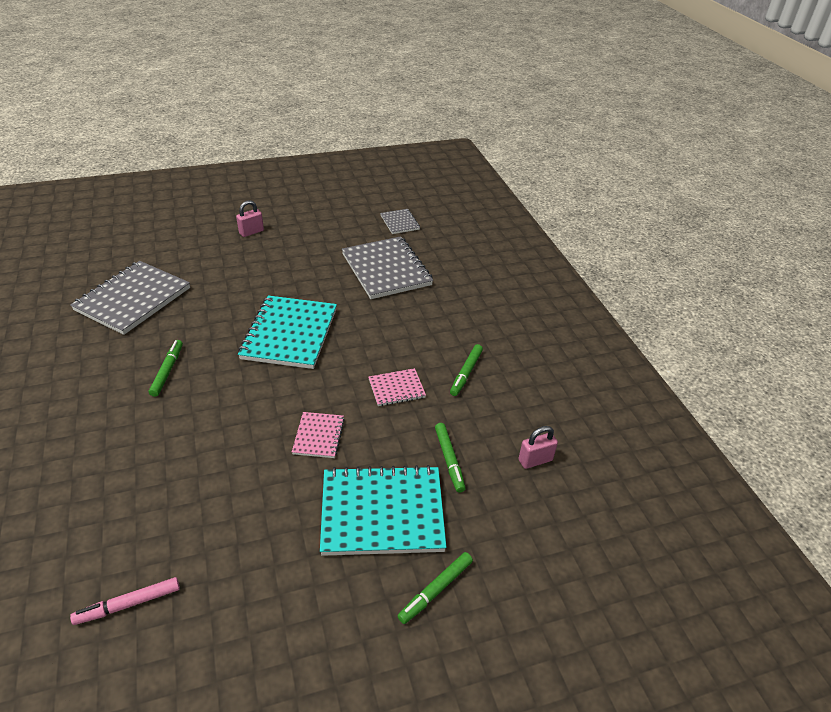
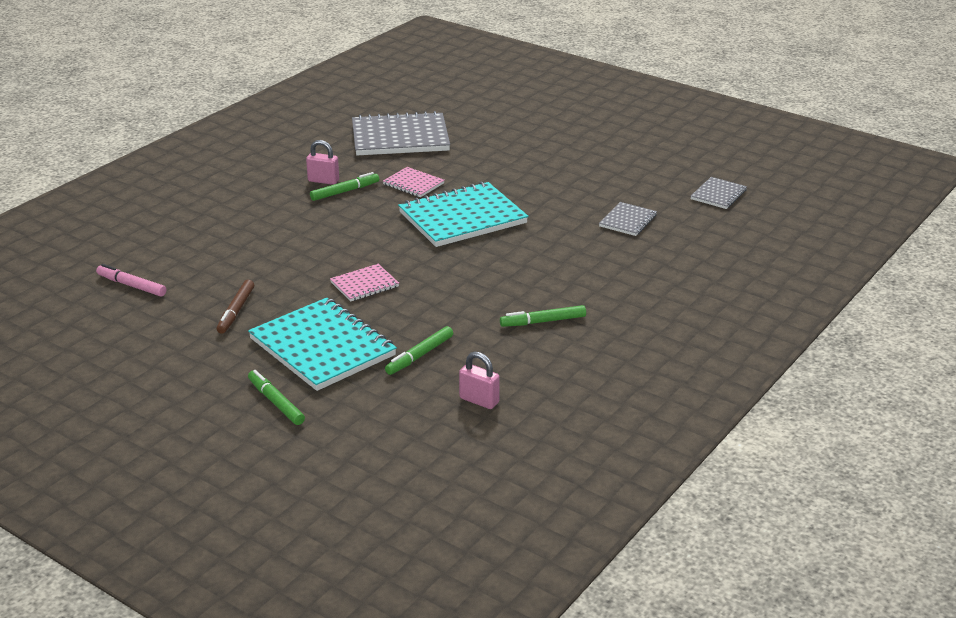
camera: 55 degrees right, 10 degrees down
(251, 232) = (568, 137): pink padlock -> pink padlock (323, 181)
(266, 542) = (236, 311): none -> brown marker
(386, 269) = (628, 221): grey notebook -> grey notebook, size x0.49
(396, 388) = (470, 295): pink notebook -> pink notebook (413, 184)
(436, 590) = (276, 402): green marker -> green marker turned 45 degrees clockwise

